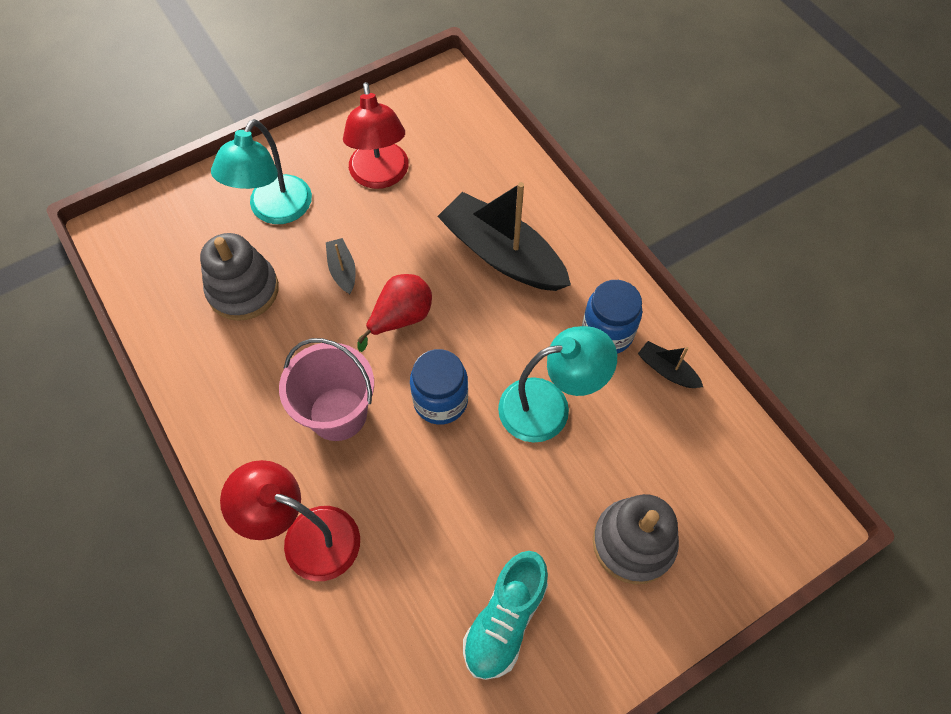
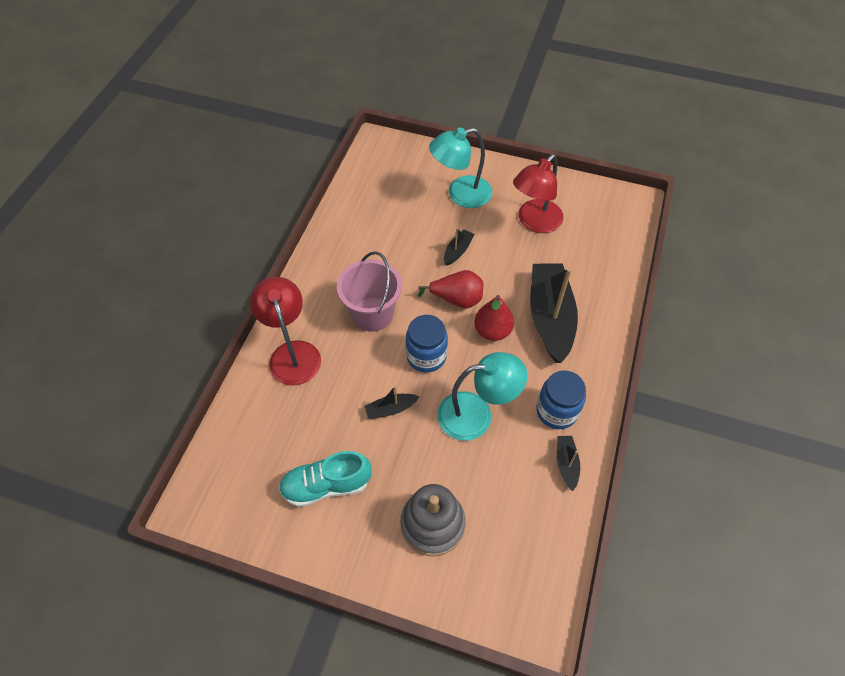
camera: 50 degrees right, 5 degrees down
(243, 290) = (401, 219): grey stacking toy -> none
(469, 316) = (492, 331): none -> red pear
(471, 484) = (391, 409): none -> black boat
(549, 406) = (476, 414): turquoise lamp -> turquoise lamp turned 45 degrees counterclockwise

